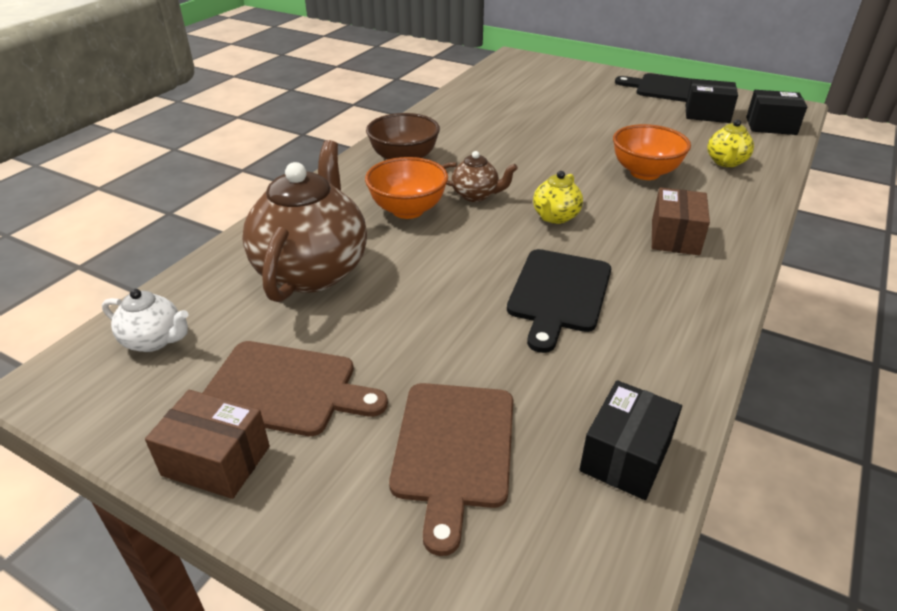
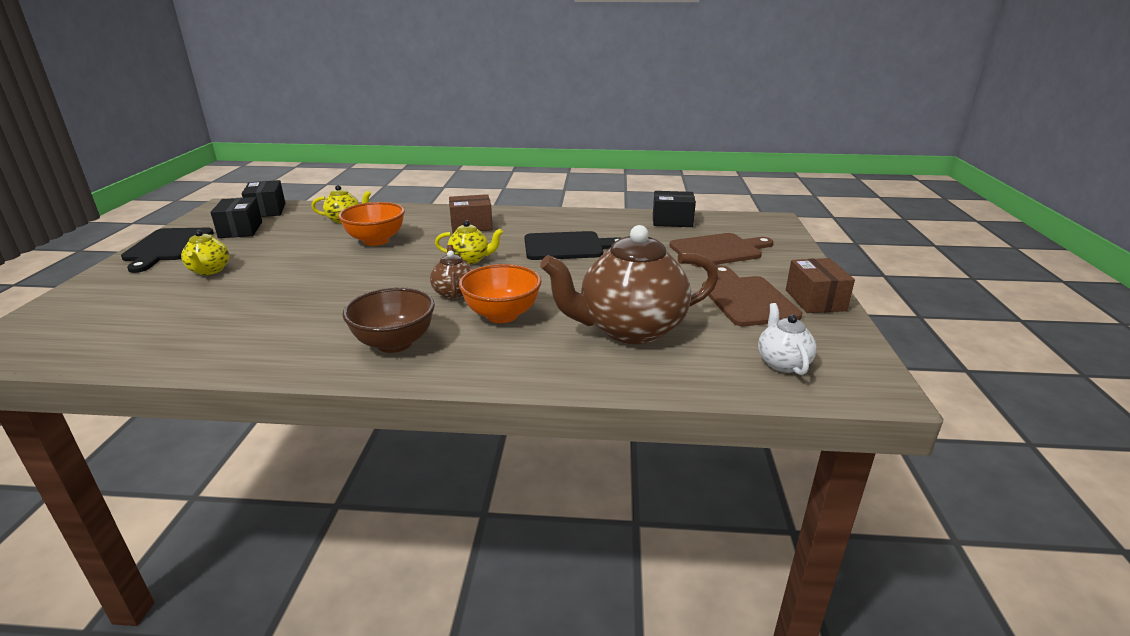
camera: 115 degrees left, 10 degrees down
(602, 103) = (209, 271): none -> yellow teapot

